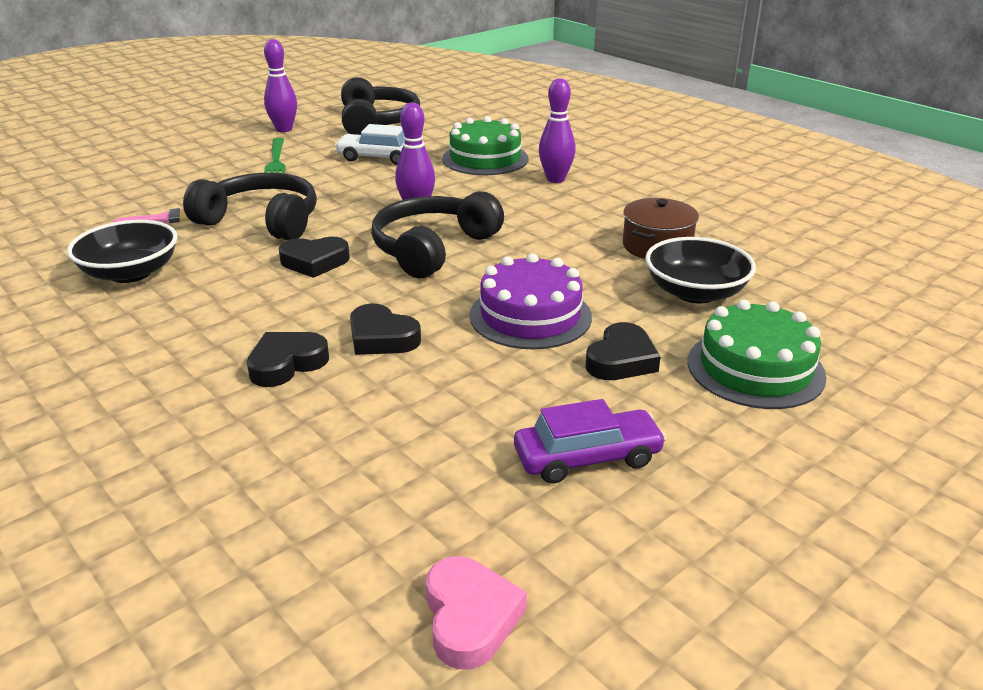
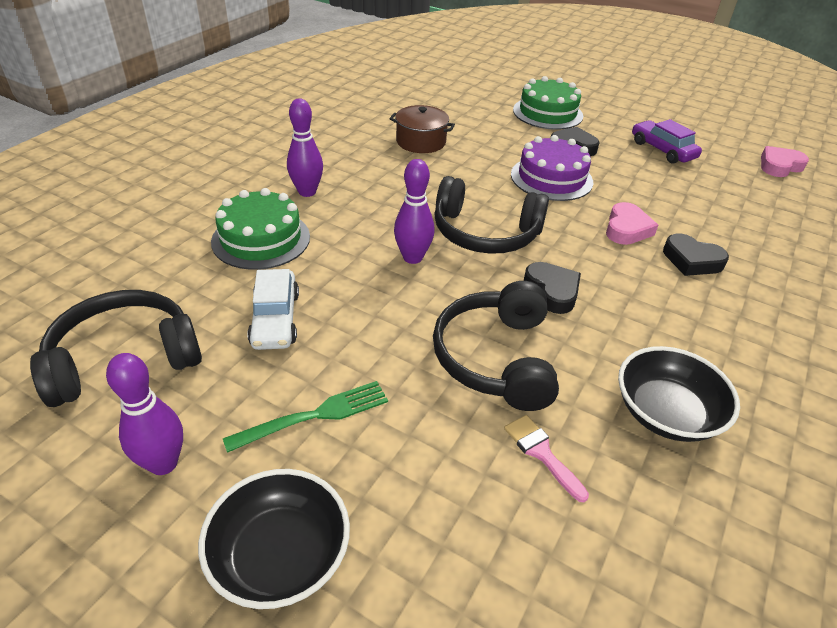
camera: 110 degrees left, 10 degrees up
(381, 338) = (627, 229): black heart -> pink heart
(695, 292) = (479, 128): black bowl -> black bowl (280, 556)

